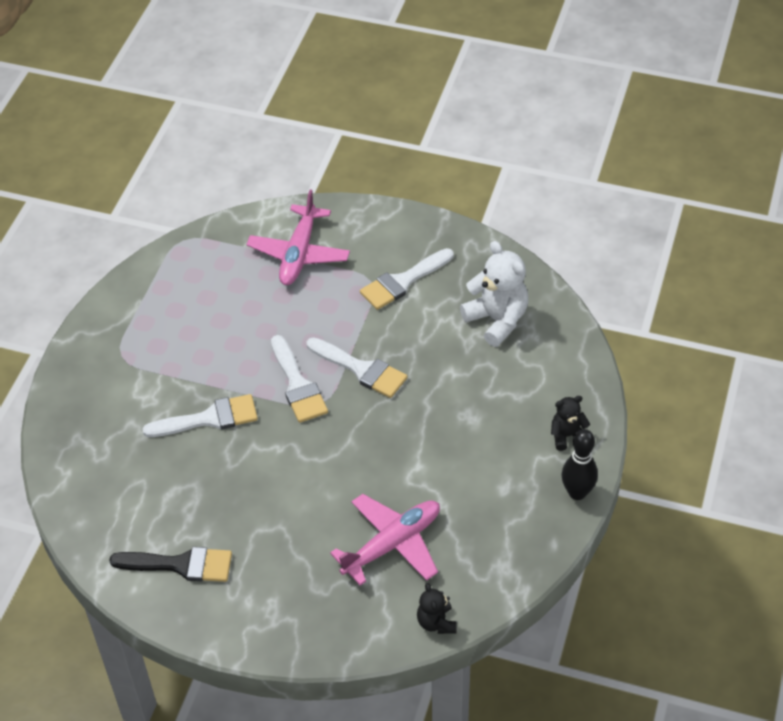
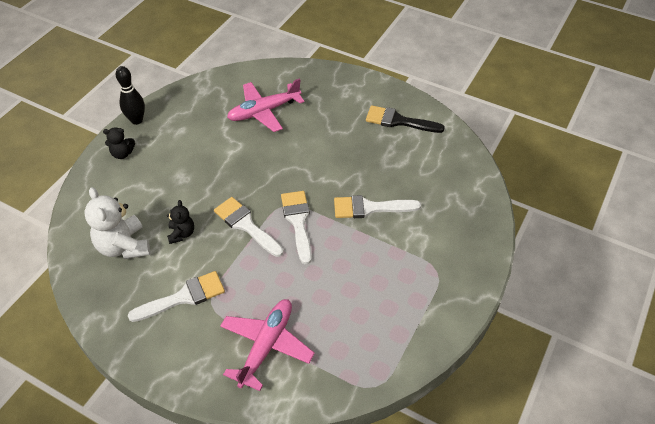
camera: 170 degrees left, 0 degrees up
(436, 622) = (253, 72): black teddy bear -> black teddy bear (181, 234)

